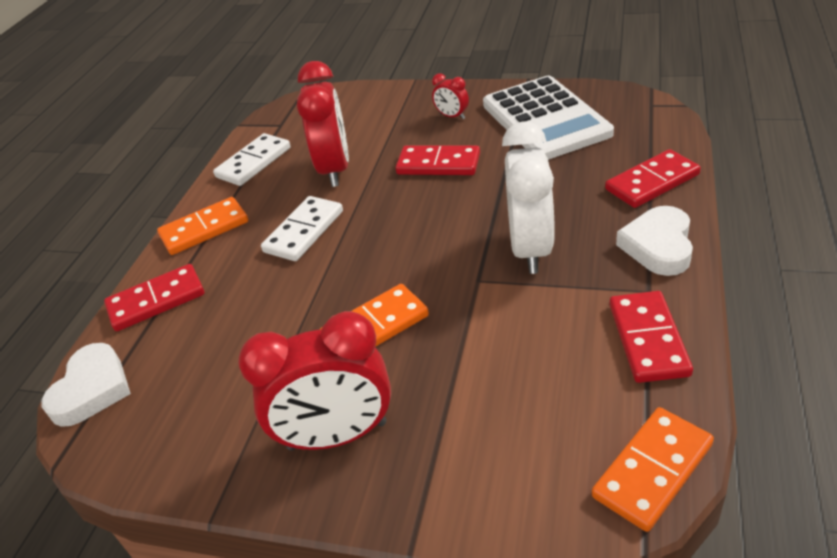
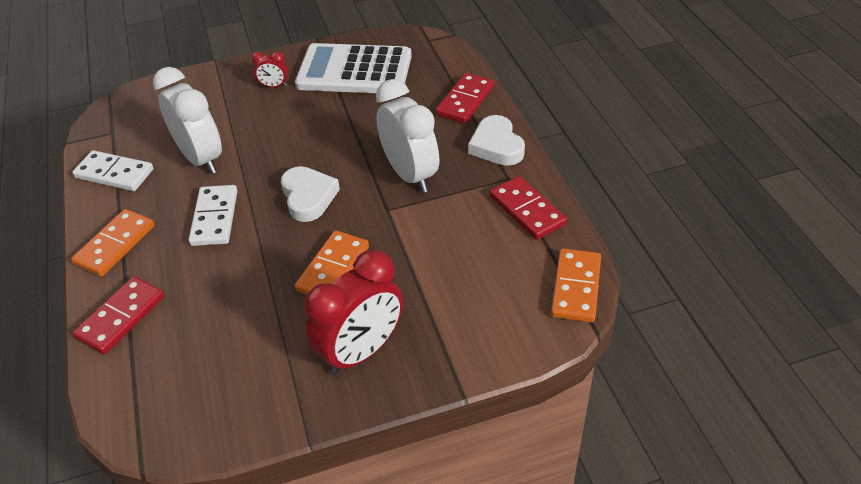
camera: 35 degrees left, 5 degrees up
(92, 389) = (123, 405): white heart -> white heart (308, 197)
(253, 162) = (114, 174): white domino -> white domino turned 75 degrees counterclockwise
(335, 169) = (201, 158): red clock -> white clock
(438, 164) = (292, 130): red domino -> none
(545, 119) = (354, 70): white calculator -> white calculator turned 150 degrees clockwise

